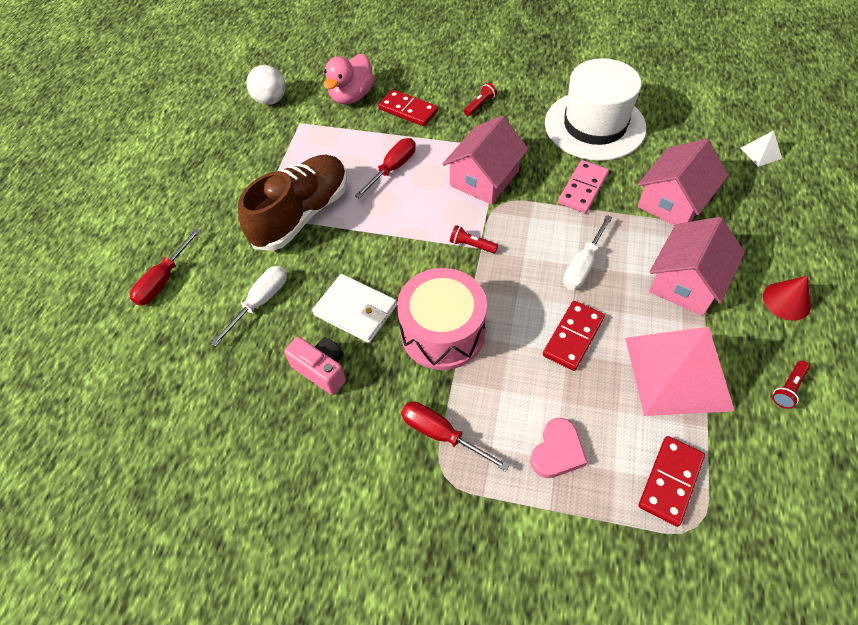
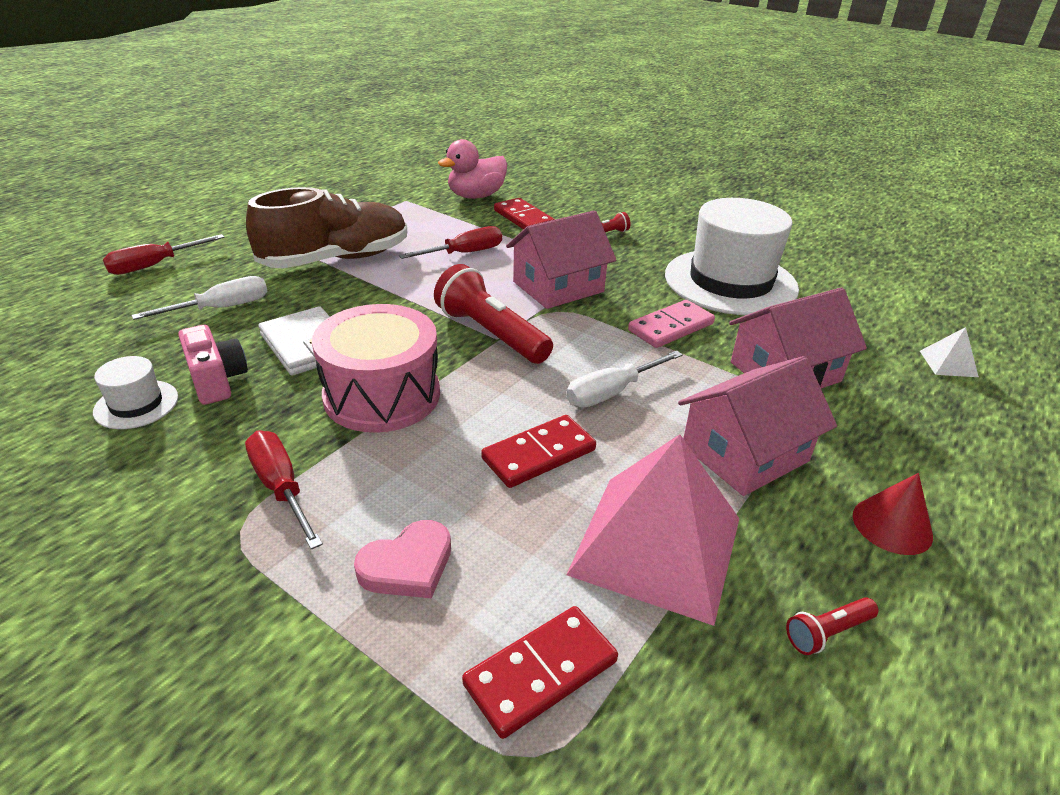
camera: 20 degrees right, 20 degrees down
(270, 100) = (395, 180): white ball -> none
(286, 415) = (136, 404): none -> white hat
(472, 245) = (491, 334): red flashlight -> red flashlight, size x2.19

